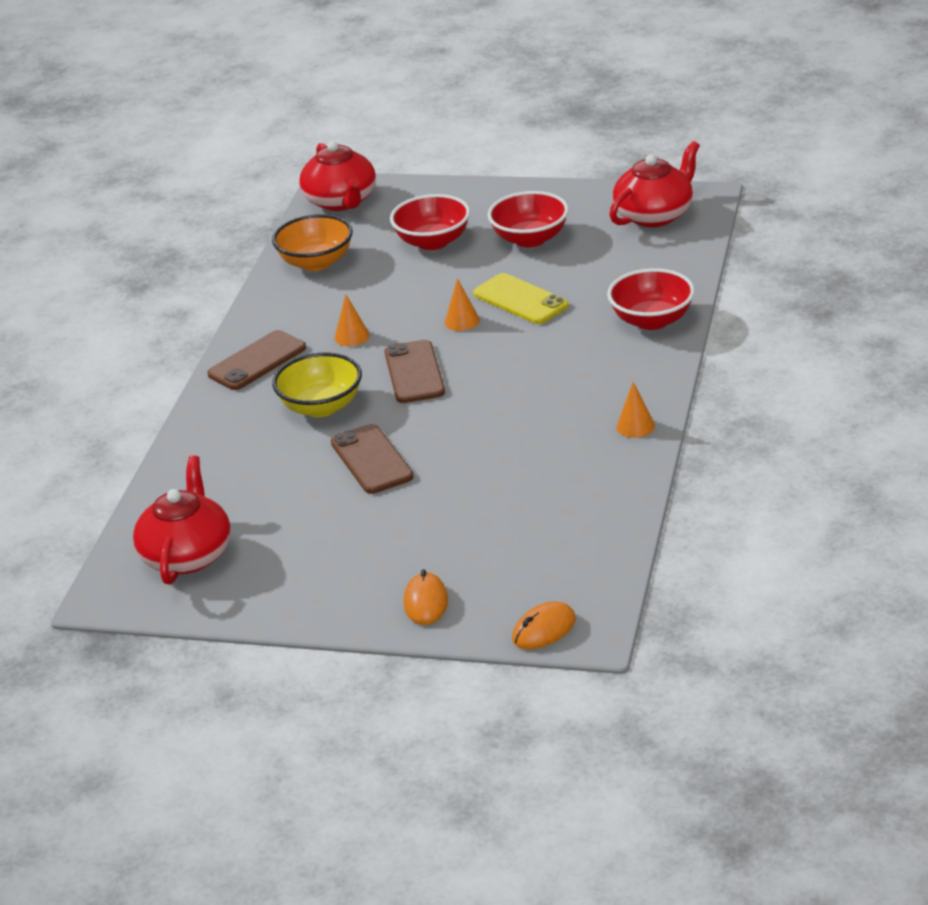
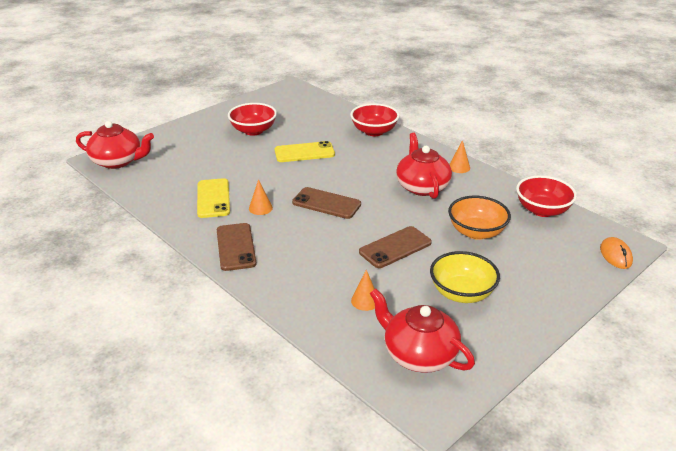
camera: 60 degrees left, 0 degrees up
(316, 262) = (165, 190): orange bowl -> orange bowl (476, 232)
(321, 407) = (318, 243): yellow bowl -> yellow bowl (462, 293)
(336, 298) = (213, 198): none -> yellow phone
(371, 460) = (395, 247): brown phone -> brown phone turned 45 degrees counterclockwise
(426, 602) = (558, 282): orange mouse -> none
(433, 242) = (209, 153): red bowl -> red bowl (542, 210)
(462, 321) = (298, 173): orange cone -> orange cone (365, 301)
(655, 215) = (286, 99): red teapot -> red teapot (422, 186)

